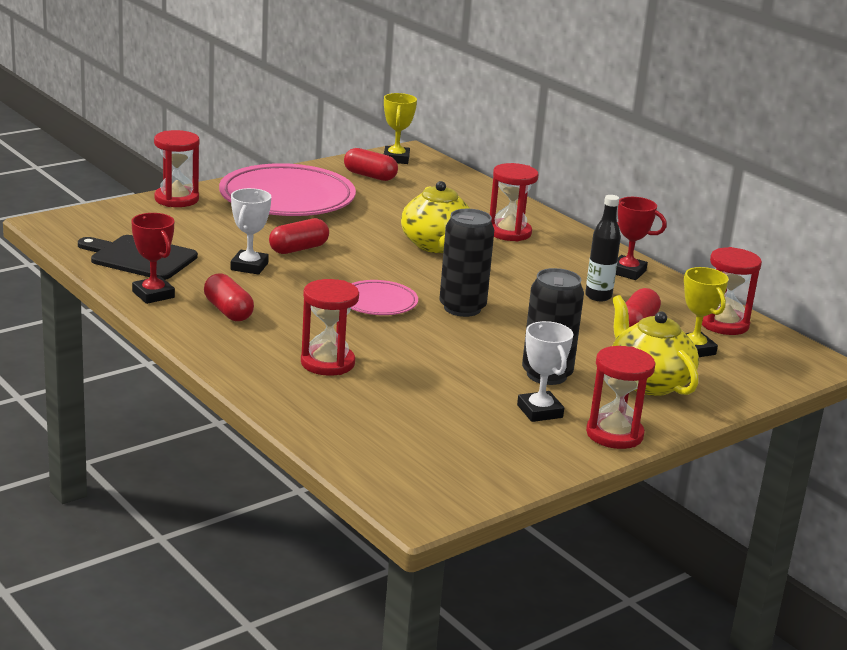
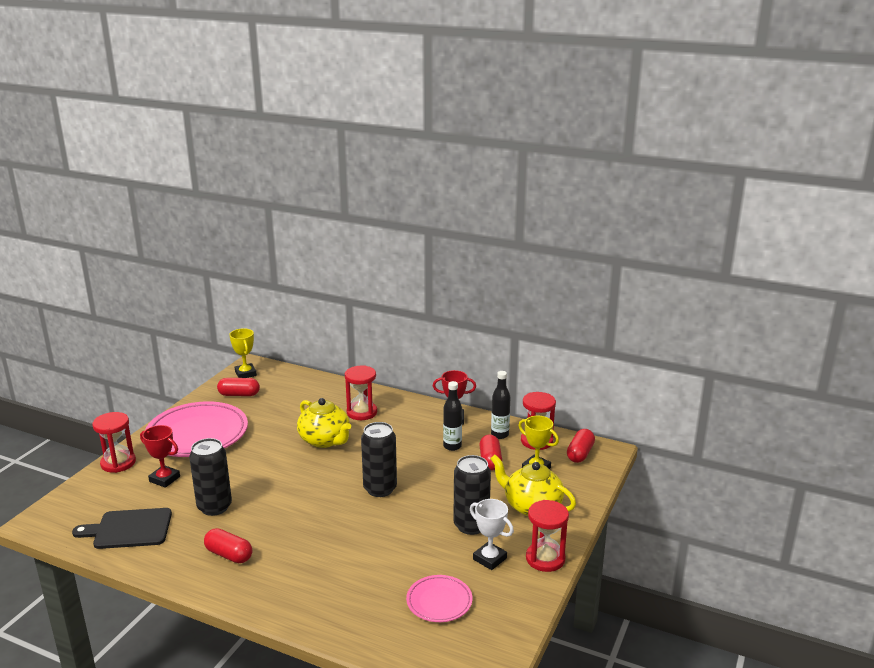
camera: 25 degrees left, 0 degrees up
(153, 294) = (164, 561): red trophy -> red trophy (164, 479)
(249, 266) = (214, 507): white trophy -> black can
(298, 249) = (237, 477): red capsule -> red capsule (580, 454)
(327, 363) = (330, 574): red hourglass -> none
(378, 303) = (324, 505): pink plate -> pink plate (439, 601)
(677, 304) = (499, 435): none -> black bottle

